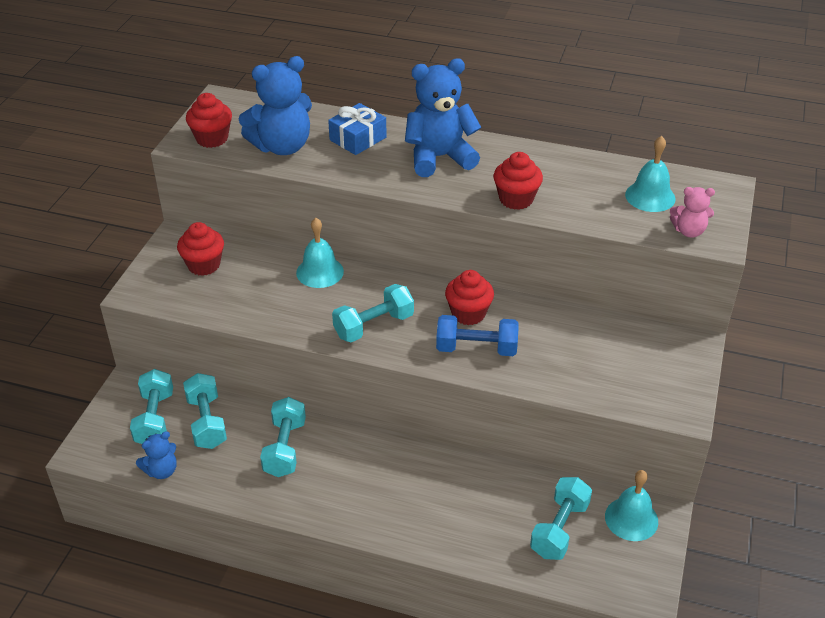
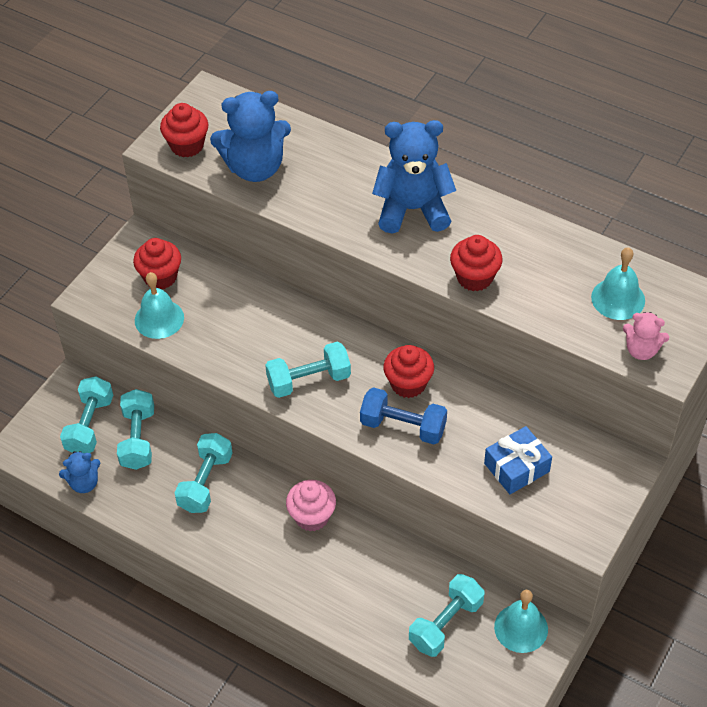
camera: 15 degrees right, 10 degrees up
(320, 272) = (273, 306): turquoise bell -> turquoise bell (159, 319)
(358, 139) = (335, 170): blue gift -> blue gift (516, 467)
(398, 459) = (312, 516): none -> pink cupcake

